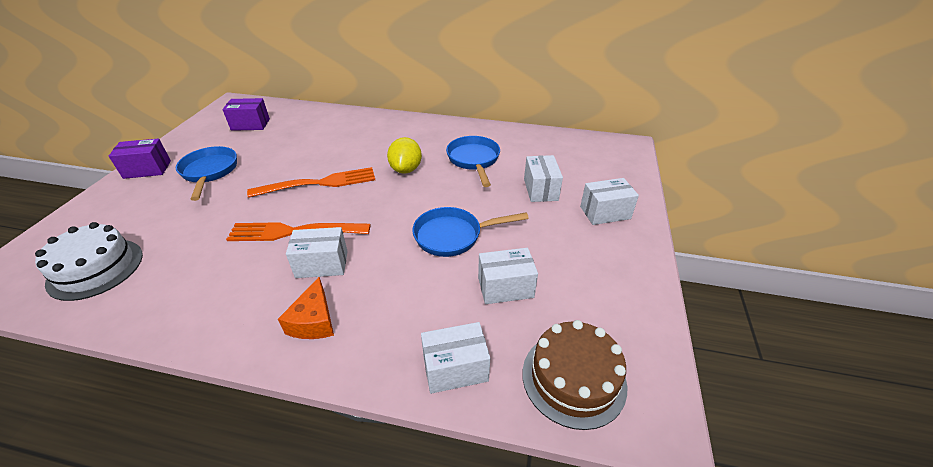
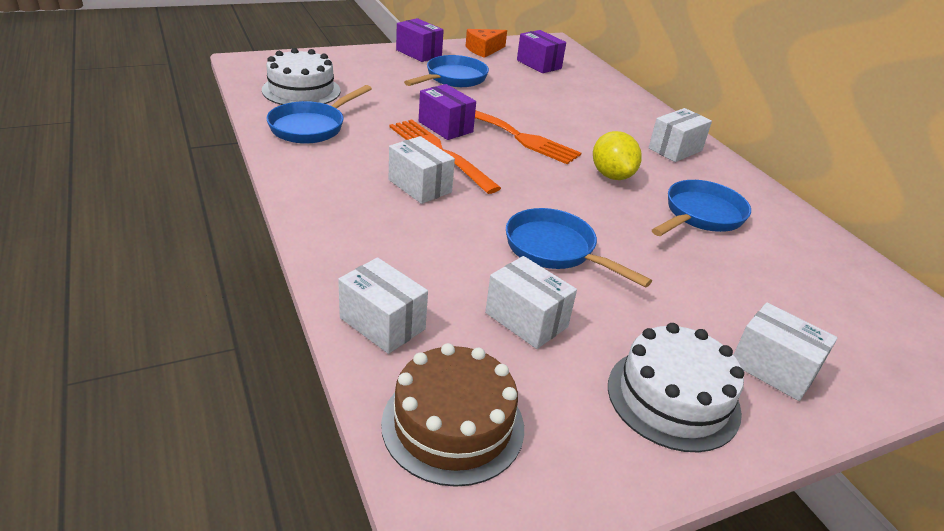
camera: 50 degrees right, 5 degrees down
(163, 290) = (311, 127): none -> blue pan
(266, 211) = (445, 127): none -> purple box
(314, 321) = (353, 212): orange cheese -> orange cheese (484, 50)
(406, 169) = (611, 175): yellow lemon -> yellow lemon turned 75 degrees counterclockwise
(540, 189) = (730, 290): white box -> white box (675, 149)
(605, 262) = (673, 398): none -> white cake

